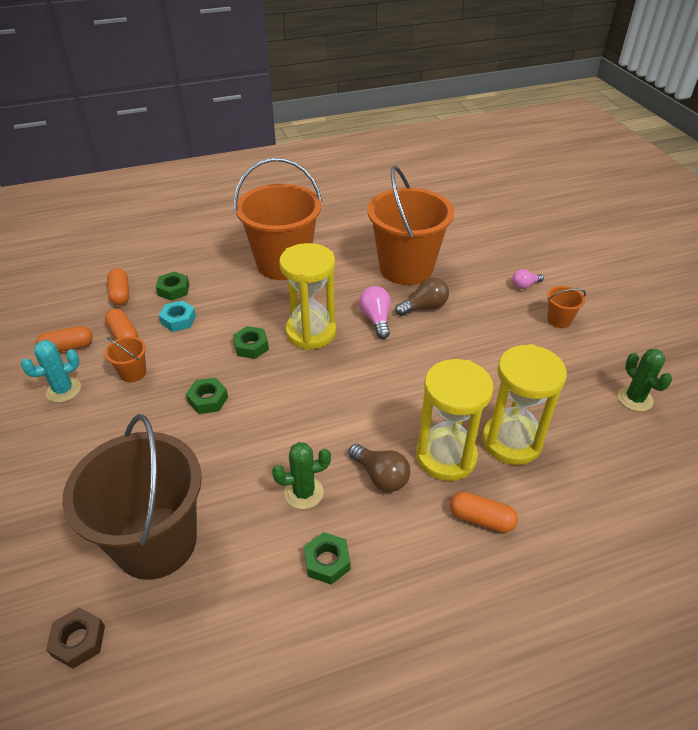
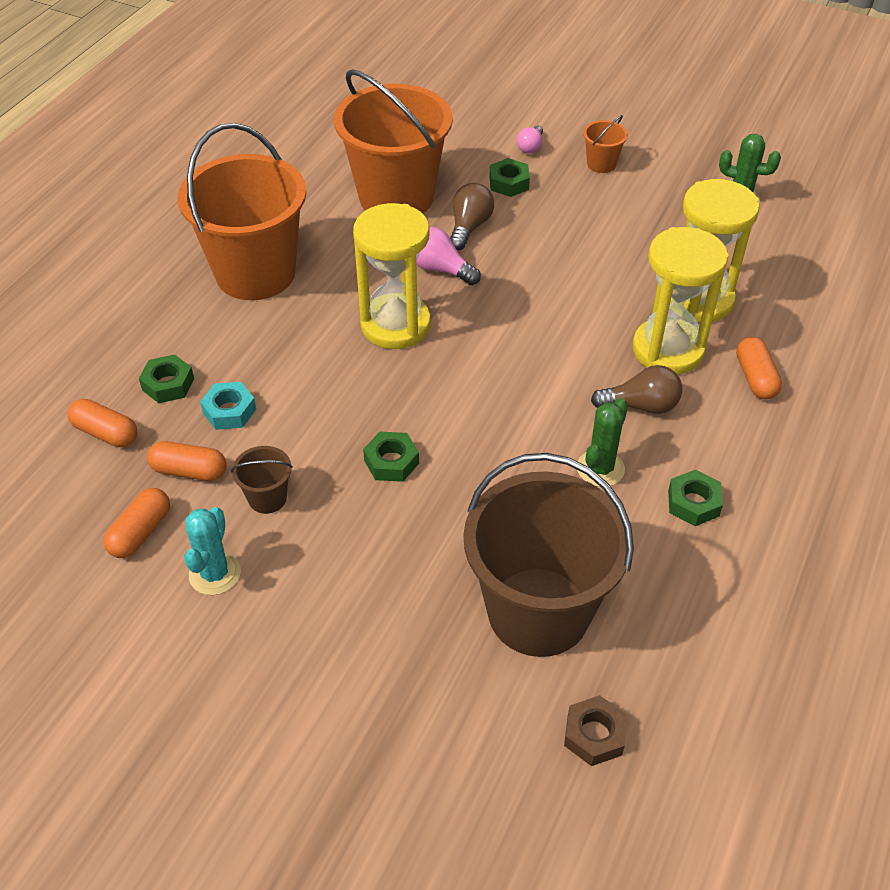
camera: 45 degrees left, 5 degrees up
(133, 373) = (267, 498): orange bucket -> brown bucket
(251, 346) = (355, 381): green nut -> green nut (509, 183)
(481, 519) = (755, 378): orange capsule -> orange capsule turned 75 degrees counterclockwise

